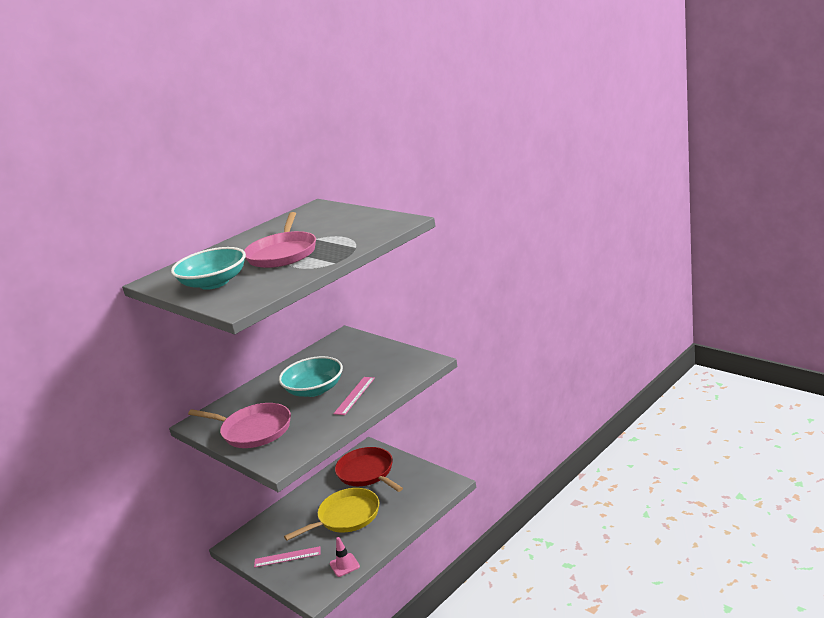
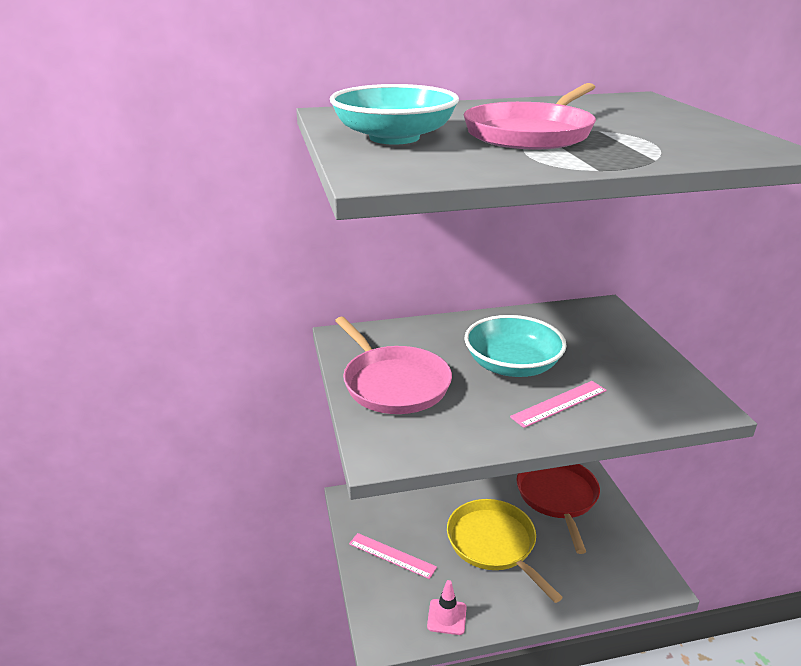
camera: 30 degrees right, 5 degrees up
(346, 516) = (494, 544): yellow pan -> yellow pan turned 120 degrees counterclockwise

